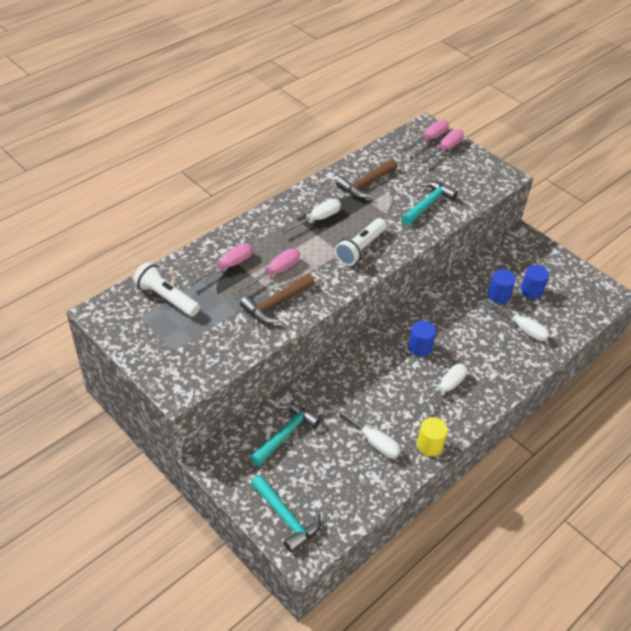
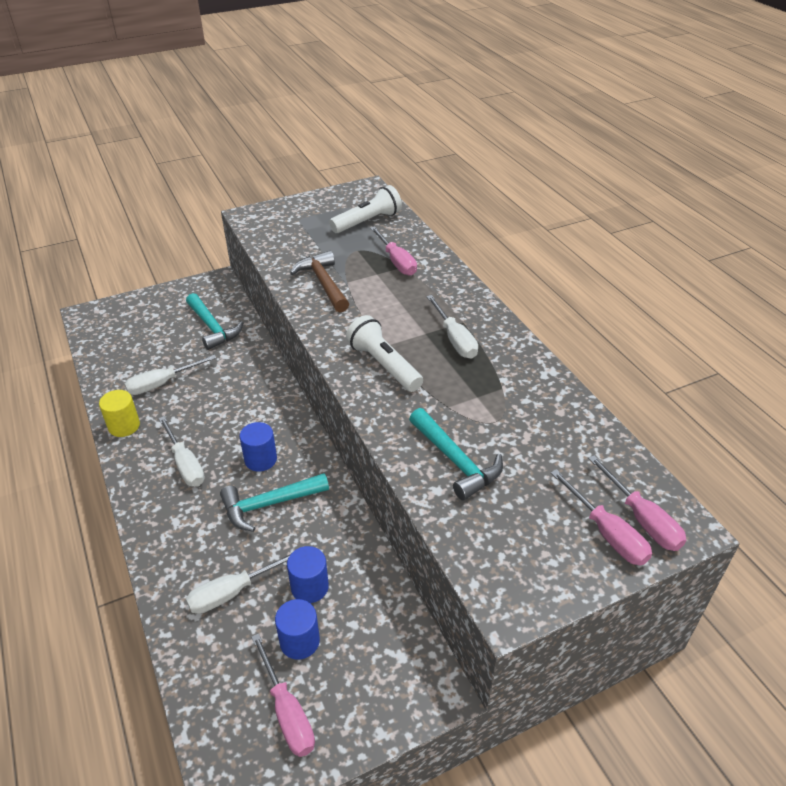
camera: 110 degrees right, 5 degrees down
(276, 272) = (372, 291): pink screwdriver -> pink screwdriver (287, 711)
(286, 518) = (127, 312): turquoise hammer -> turquoise hammer (269, 504)
(366, 184) = (521, 403): brown hammer -> none

